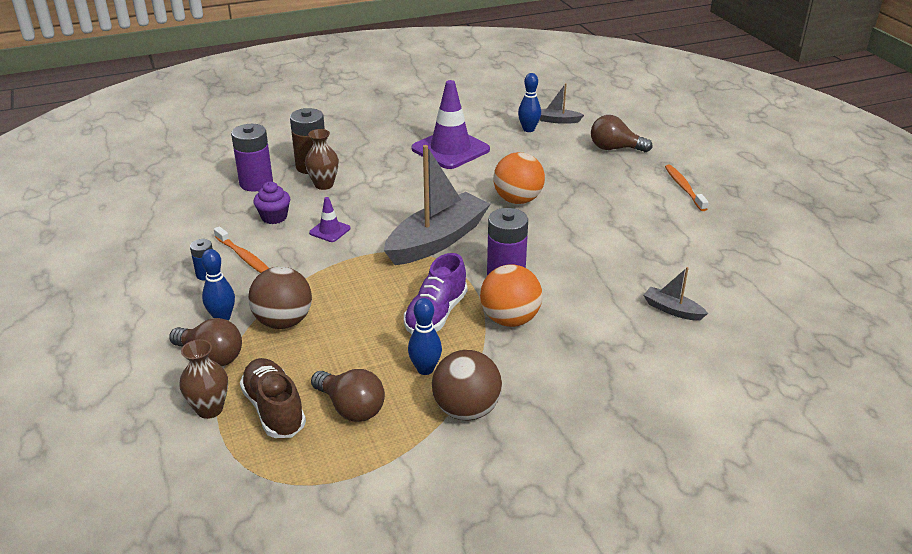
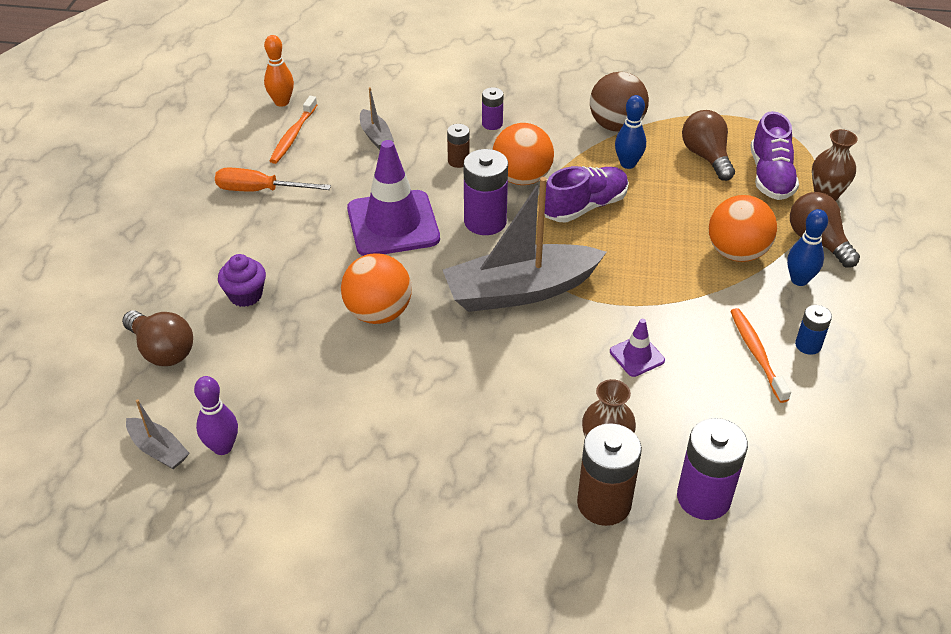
camera: 150 degrees left, 10 degrees up
(274, 217) = (699, 410): purple cupcake -> purple cupcake (245, 295)
(274, 410) = (770, 176): brown shoe -> purple shoe
(283, 321) = (736, 253): brown ball -> orange ball
(450, 149) = (375, 451): purple traffic cone -> purple traffic cone (393, 224)
(528, 129) = (222, 447): blue bowling pin -> purple bowling pin
(578, 314) = (458, 161): none -> brown battery
(588, 362) = (492, 124): none -> purple battery
(684, 188) = (178, 252): orange toothbrush -> orange toothbrush (293, 135)
(694, 238) = (260, 190): none -> orange screwdriver
(792, 310) = (282, 102): none -> orange bowling pin

